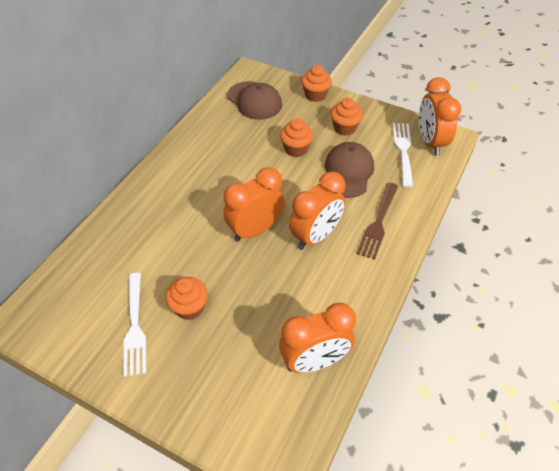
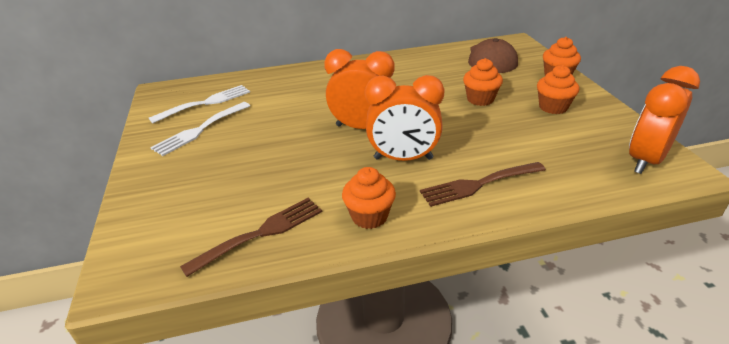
camera: 50 degrees right, 15 degrees down
(189, 307) = (244, 141): orange cupcake -> orange cupcake (369, 216)
(314, 361) = (260, 234): orange clock -> brown fork
(348, 172) = (506, 135): brown cap -> none
(403, 151) = (597, 151): white fork -> white fork (205, 103)

